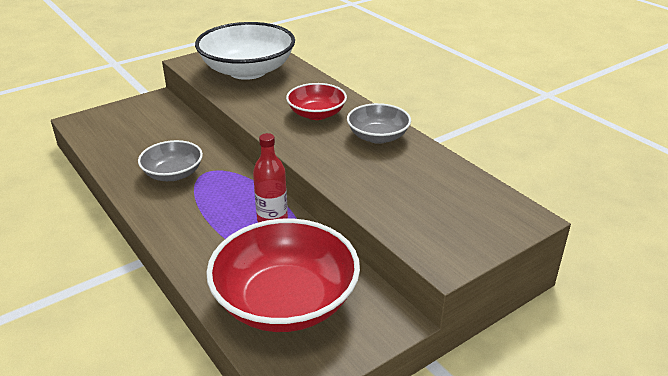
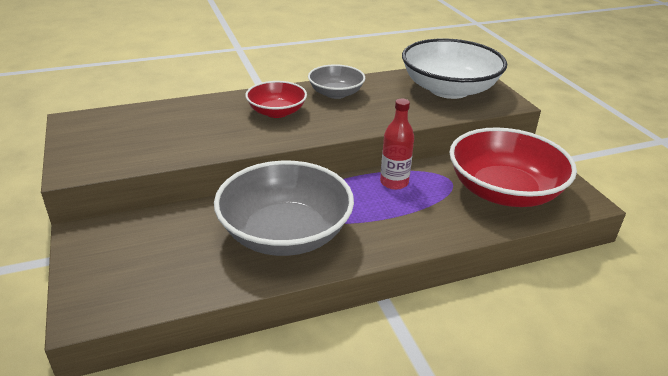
camera: 75 degrees left, 0 degrees up
(173, 174) = (285, 233): grey bowl -> grey bowl, size x1.82
(247, 71) = (143, 134): white bowl -> white bowl (449, 89)

